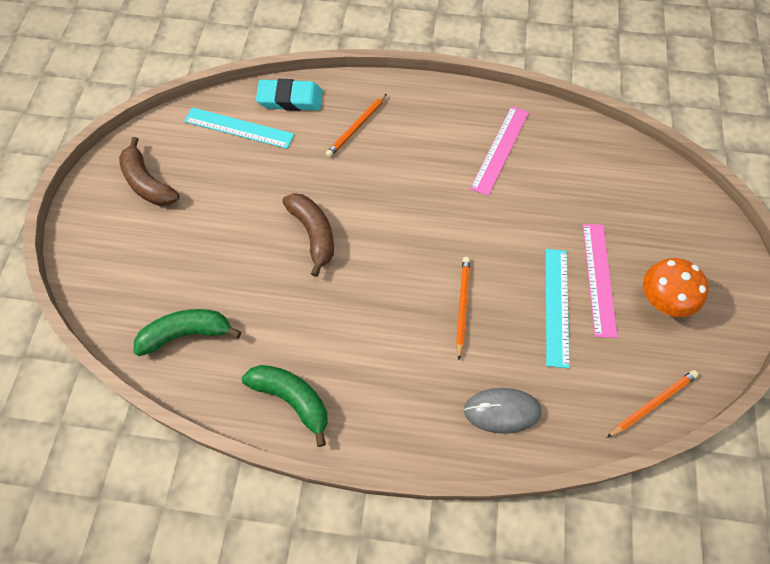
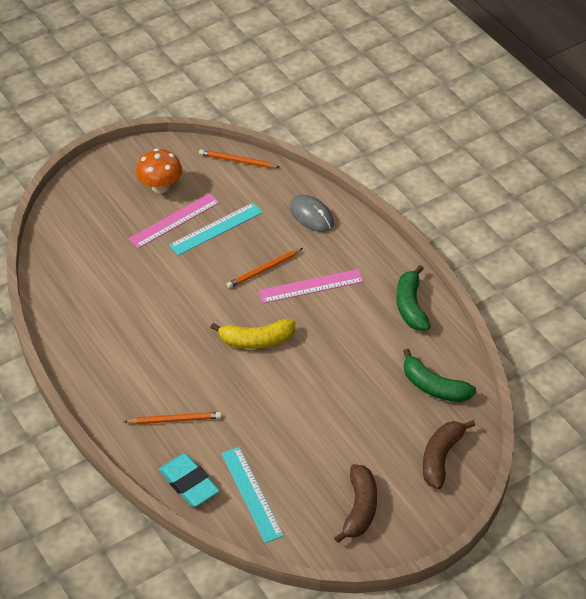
camera: 130 degrees left, 15 degrees down
(313, 234) = (293, 377): brown banana -> brown banana (441, 458)
(381, 237) = (256, 340): none -> yellow banana
(500, 150) = (112, 324): pink ruler -> pink ruler (311, 286)

